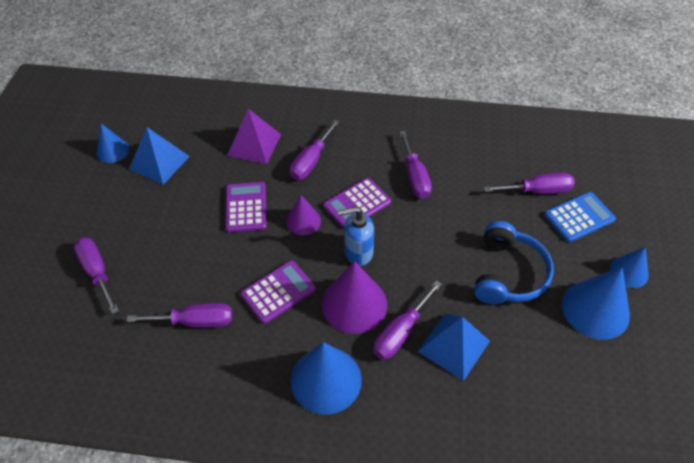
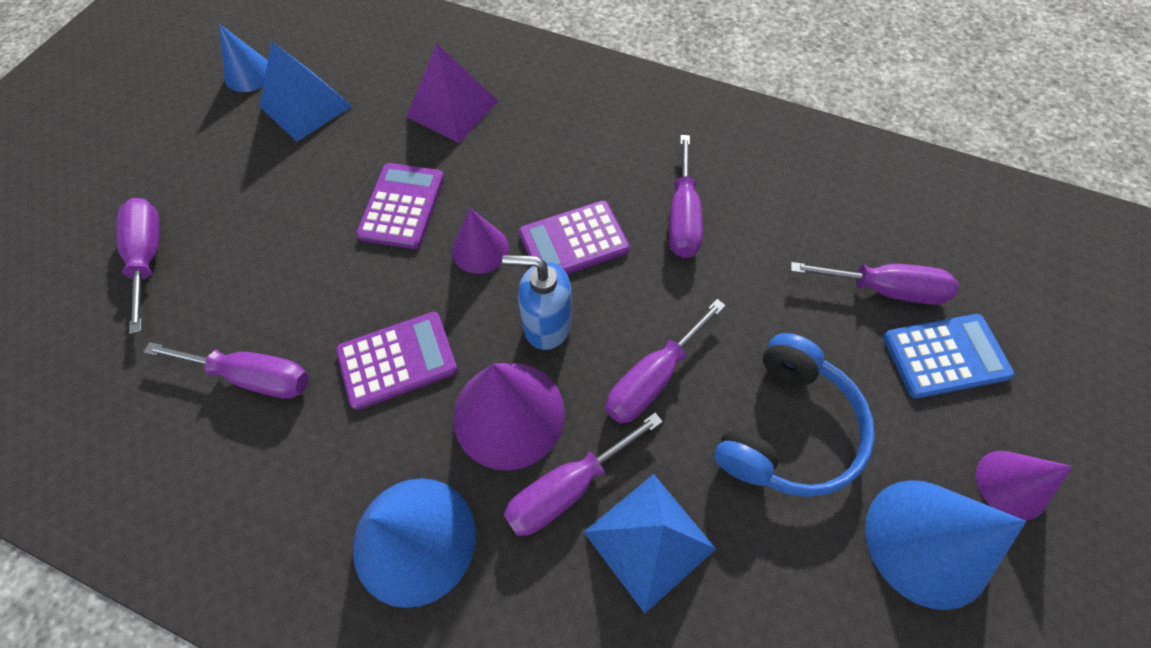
camera: 15 degrees right, 10 degrees up
(311, 161) = (527, 154): purple screwdriver -> purple screwdriver (652, 378)
(629, 272) = (1011, 484): blue cone -> purple cone

